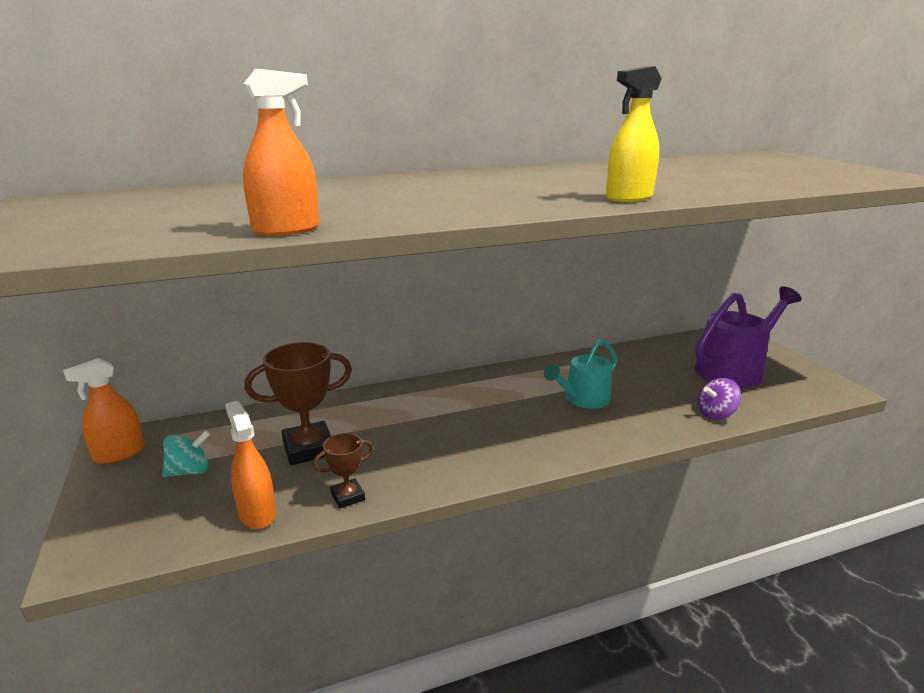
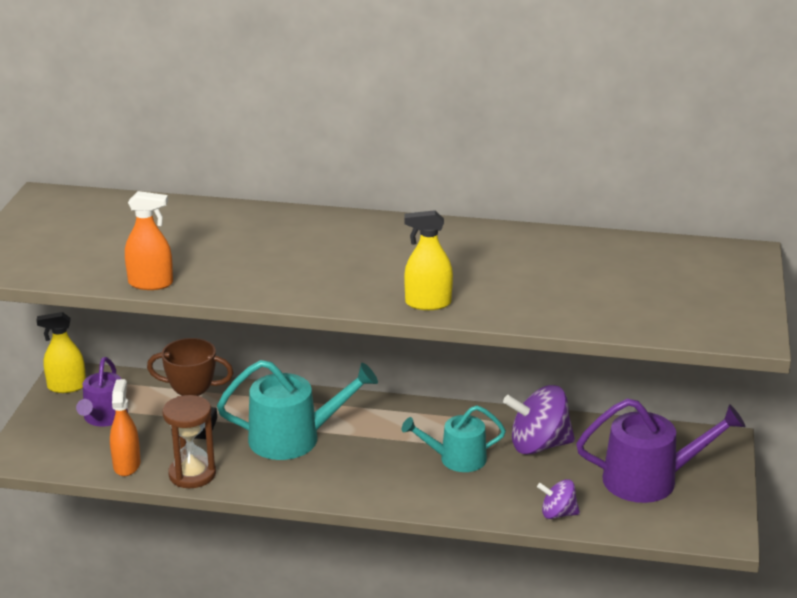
camera: 30 degrees right, 5 degrees up
(119, 454) = (66, 387): orange spray bottle -> yellow spray bottle
(189, 471) = (104, 417): turquoise spinning top -> purple watering can
(348, 496) = (192, 474): brown trophy -> brown hourglass
(422, 427) = (293, 438): none -> turquoise watering can
(628, 371) = (538, 445): none -> purple spinning top

